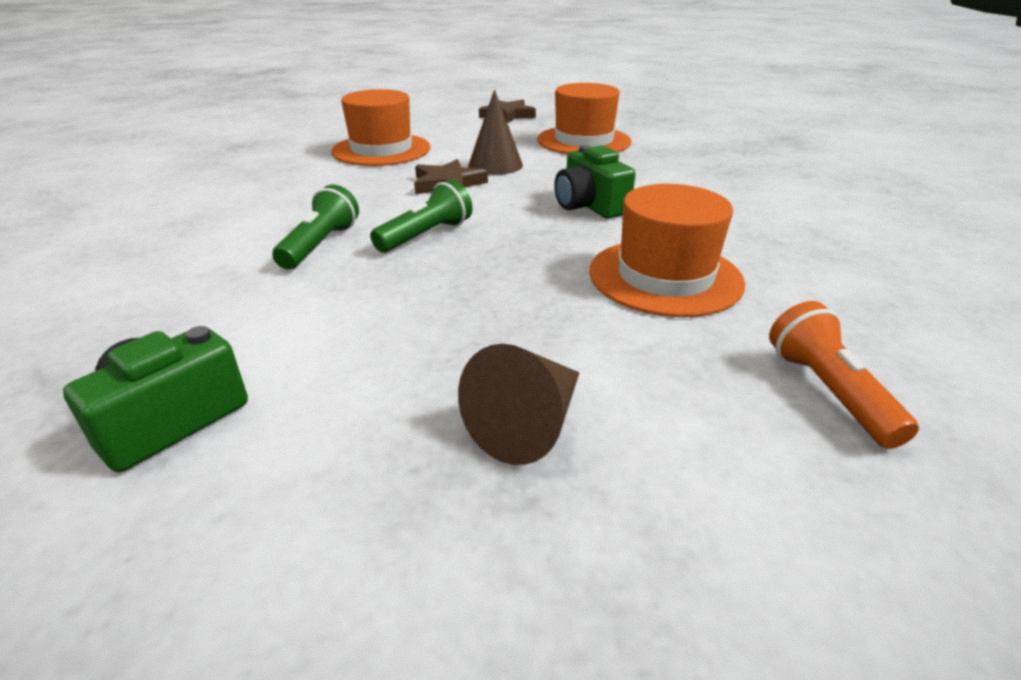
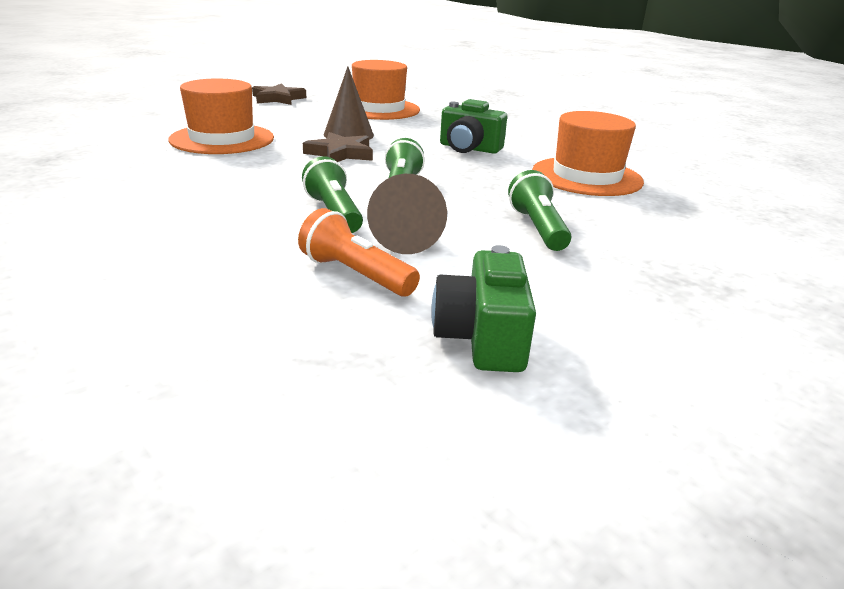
camera: 40 degrees left, 5 degrees down
(465, 323) = (537, 228): none -> green flashlight
(529, 424) = (666, 260): brown cone -> brown cone (405, 237)
(828, 392) = (741, 205): orange flashlight -> orange flashlight (356, 274)

